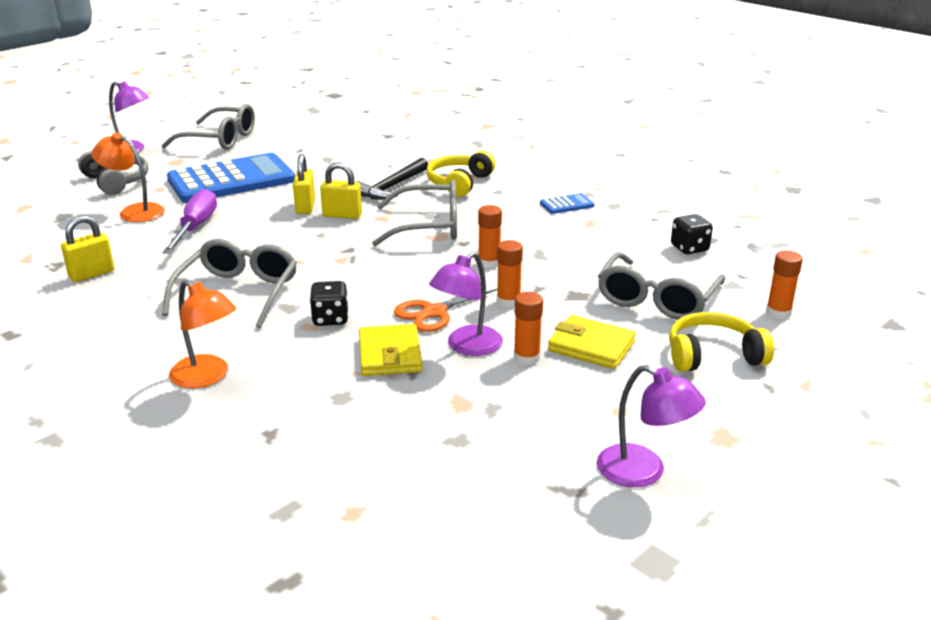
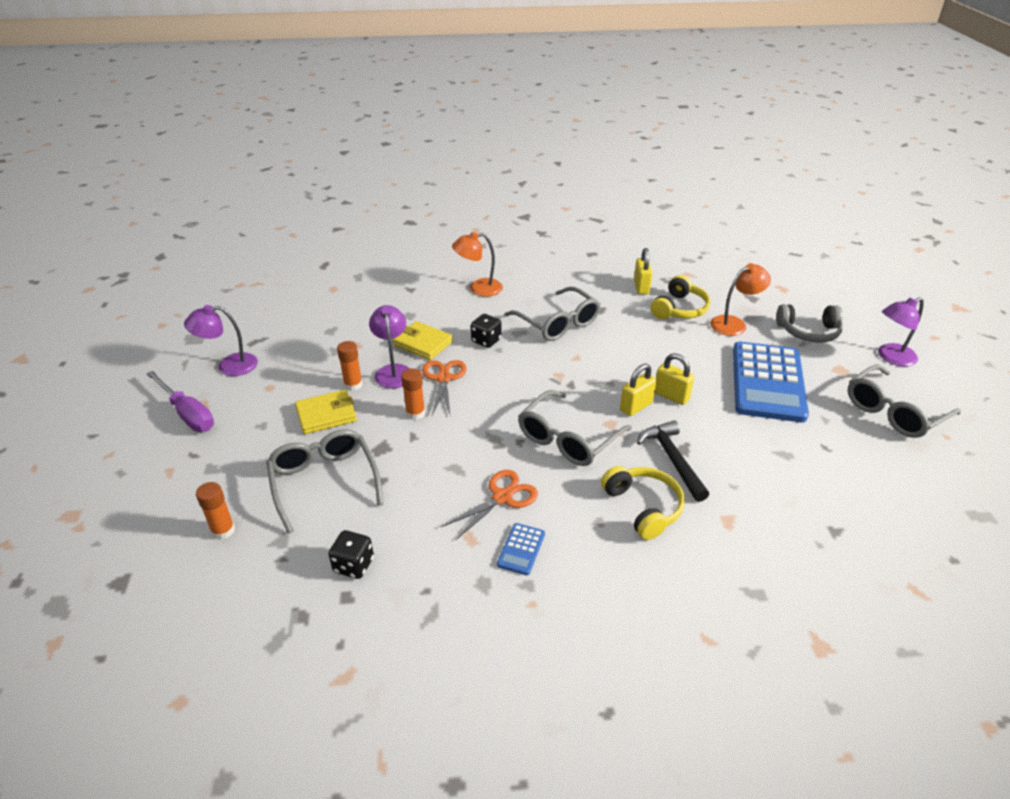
camera: 130 degrees right, 10 degrees up
(195, 228) = (678, 338): purple screwdriver -> purple screwdriver (187, 414)
(489, 263) = (474, 435): orange glue stick -> none
(535, 226) = (502, 497): none -> orange scissors
(713, 355) = (245, 456): yellow headphones -> yellow headphones (679, 309)

